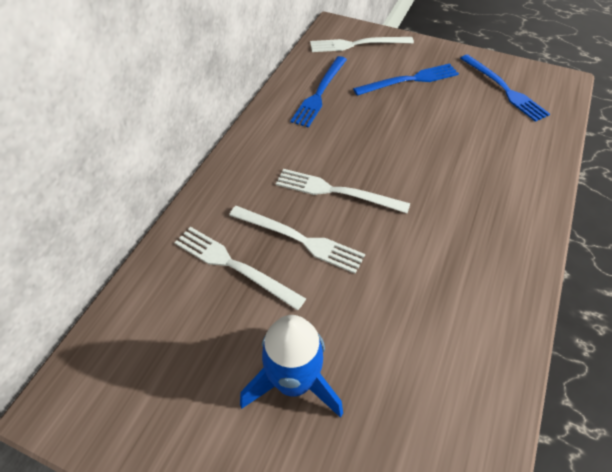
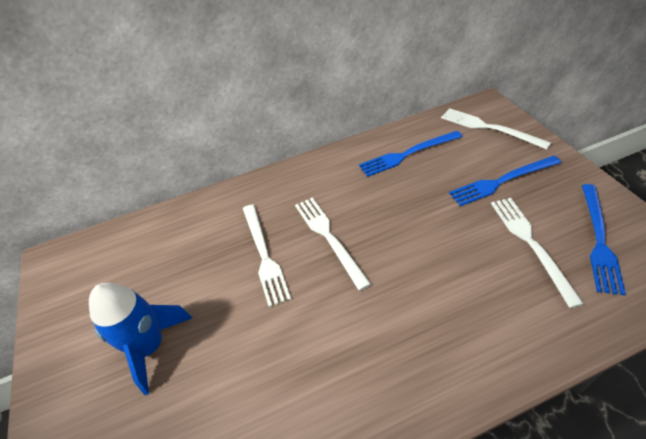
camera: 50 degrees right, 5 degrees down
(234, 266) = (208, 244): white fork -> white fork (531, 244)
(409, 80) = (502, 181): blue fork -> blue fork turned 135 degrees clockwise

